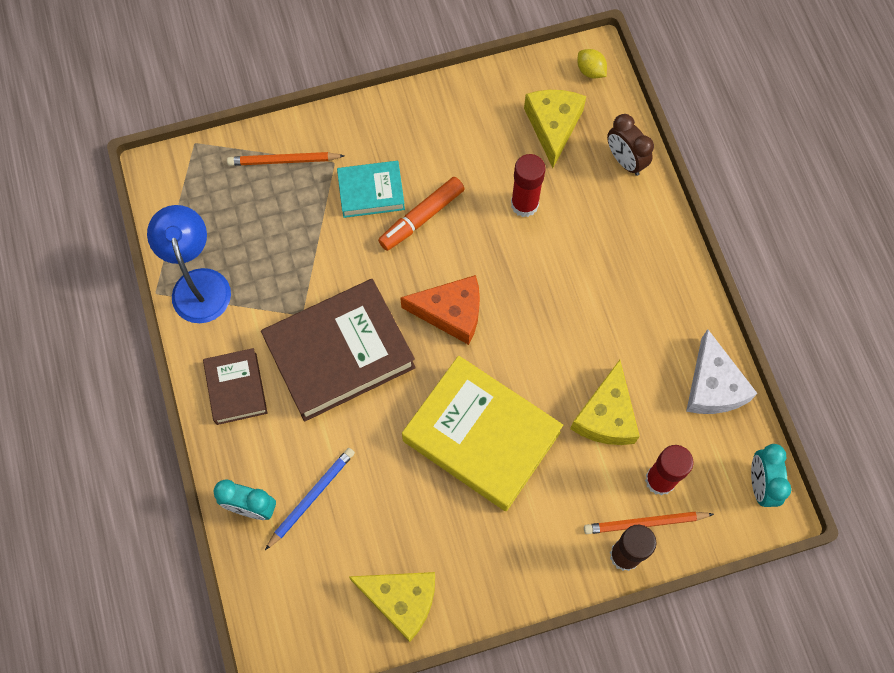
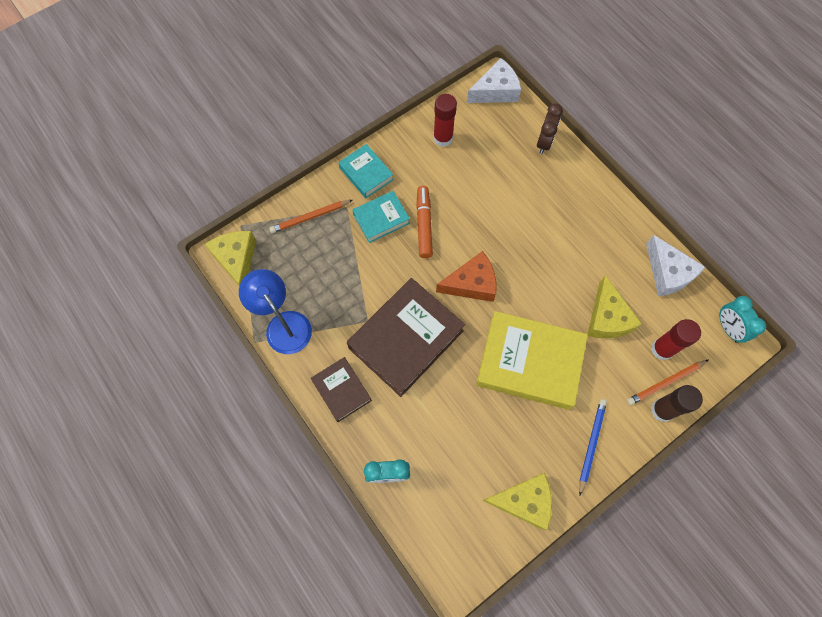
camera: 20 degrees left, 0 degrees up
(311, 497) = (428, 450): blue pencil -> blue pencil (591, 444)
(376, 127) = (366, 174): none -> turquoise book
(422, 217) = (424, 225): orange marker -> orange marker turned 150 degrees clockwise
(524, 204) = (490, 193): red glue stick -> red glue stick (442, 138)
(553, 126) = (487, 135): yellow cheese -> yellow cheese (236, 259)
(590, 71) = (495, 91): yellow lemon -> white cheese
(625, 161) = (544, 143): brown clock -> brown clock turned 105 degrees counterclockwise

